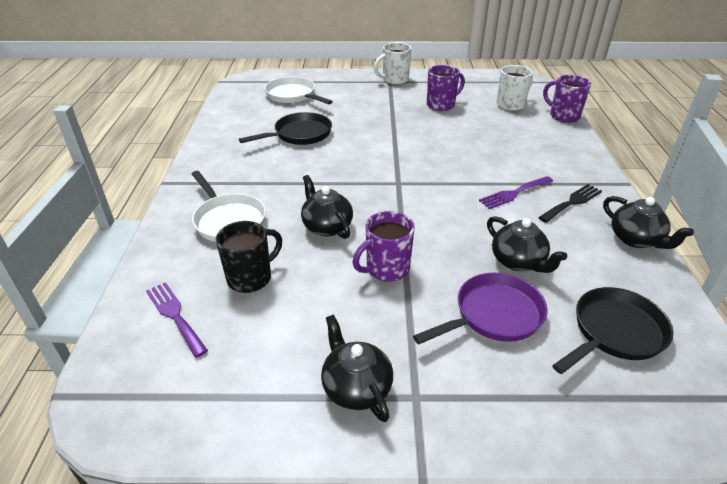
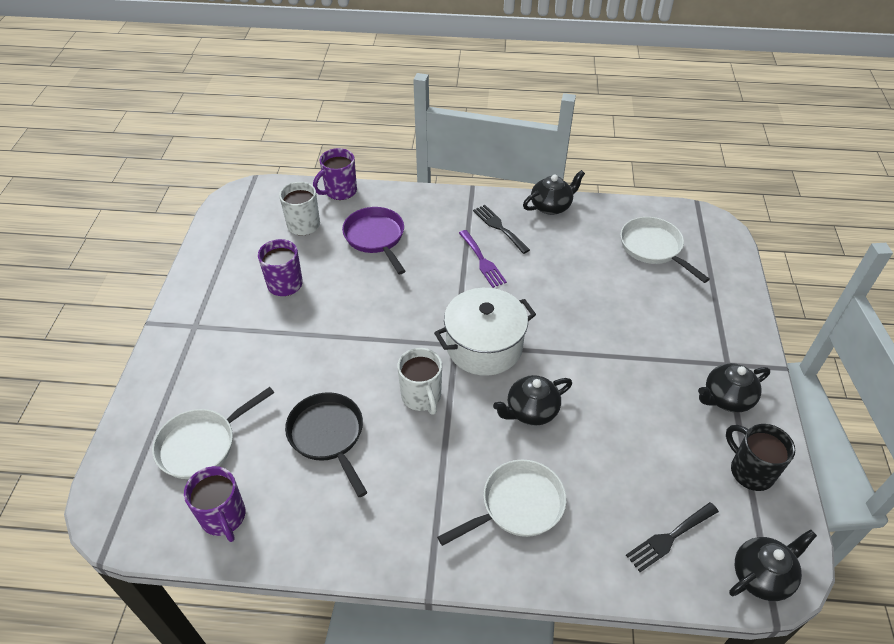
camera: 85 degrees left, 10 degrees up
(175, 315) = (669, 538): purple fork -> black fork
(251, 278) = (612, 476): black mug -> black mug (750, 471)
(386, 269) = (594, 368): purple mug -> purple mug (224, 517)
(394, 80) = (192, 320): white mug -> white mug (421, 397)
(400, 198) = (484, 346): none -> white pot
(494, 315) = (643, 307): purple pan -> purple pan (376, 238)
(518, 262) = (581, 279): black teapot -> black teapot (762, 575)
(614, 332) = (653, 248): black pan -> white pan

